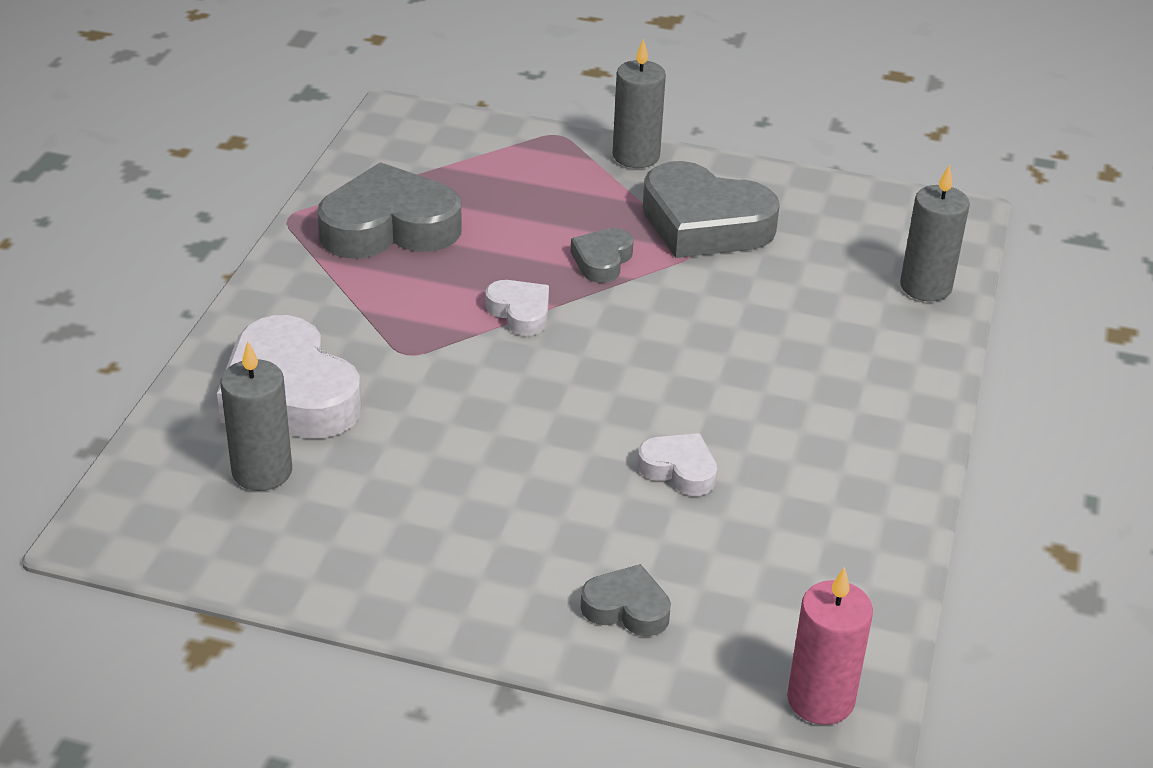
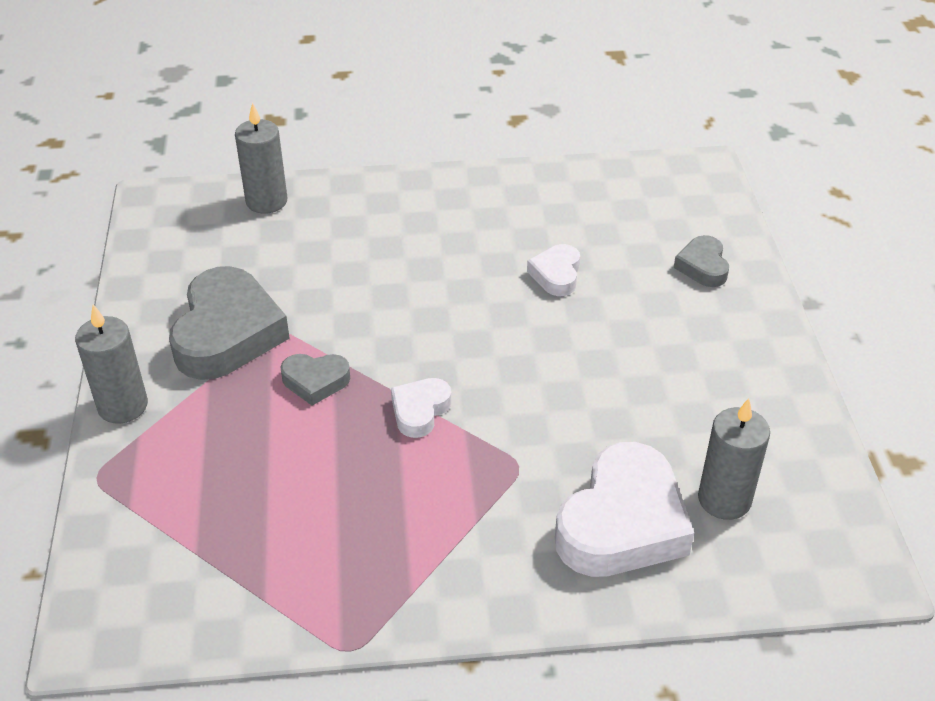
camera: 110 degrees left, 5 degrees up
(389, 227) = (330, 552): grey heart -> none
(820, 699) = (709, 179): pink candle -> none

